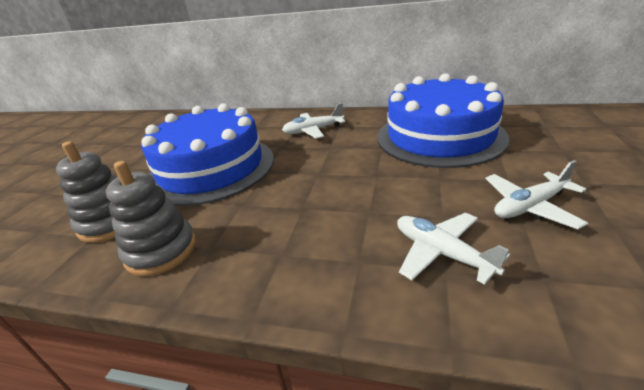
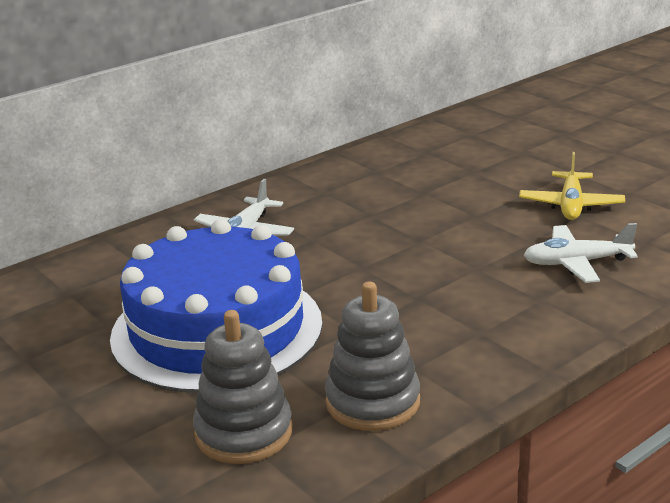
camera: 55 degrees left, 5 degrees down
(440, 136) = (402, 180): blue cake -> none
(530, 206) = (571, 205): white plane -> yellow plane

